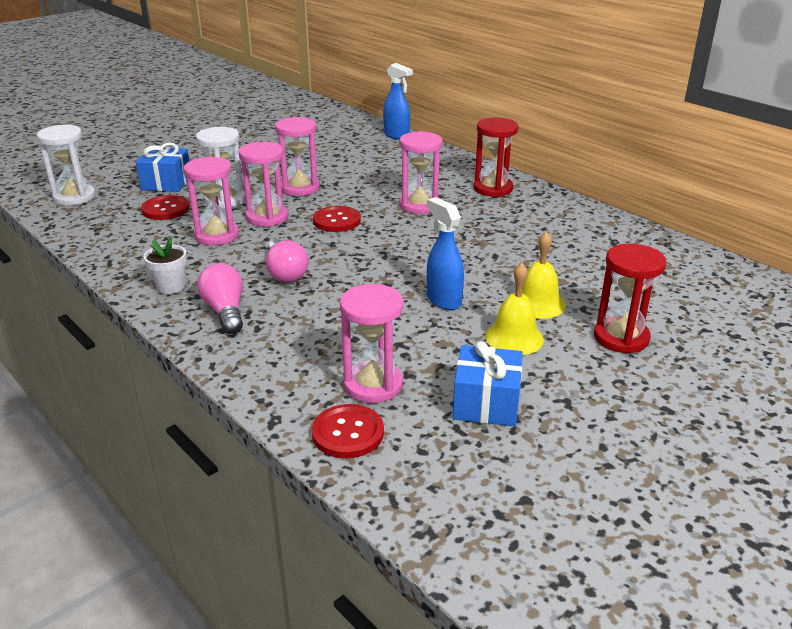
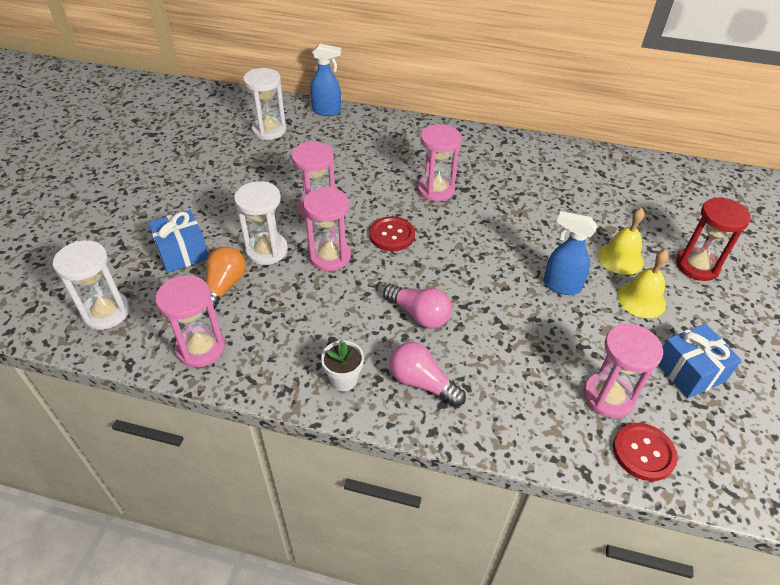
camera: 35 degrees left, 15 degrees up
(165, 209) = (224, 287): red button -> orange light bulb
(216, 235) = (311, 298): pink hourglass -> pink hourglass (200, 348)
(331, 135) = (269, 130): none -> white hourglass
(493, 189) = (468, 148): red hourglass -> none

